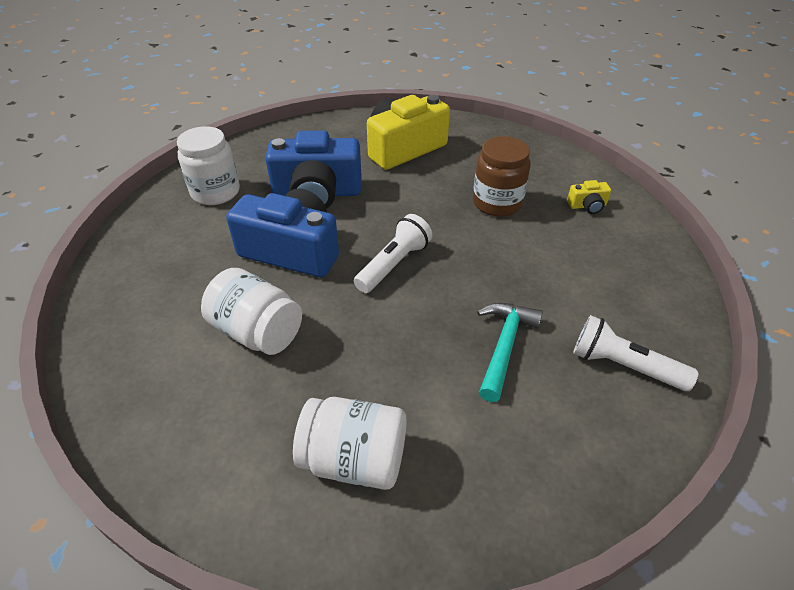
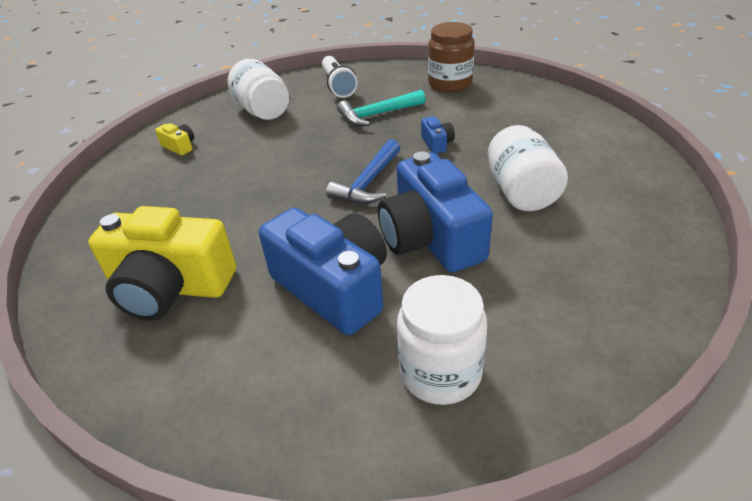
camera: 130 degrees left, 5 degrees down
(354, 459) = (518, 114): white jar -> white jar (263, 110)
(392, 344) = (437, 143): none -> blue camera
(393, 264) = (368, 183): white flashlight -> blue hammer
(497, 203) = (221, 182): brown jar -> brown jar (450, 84)

